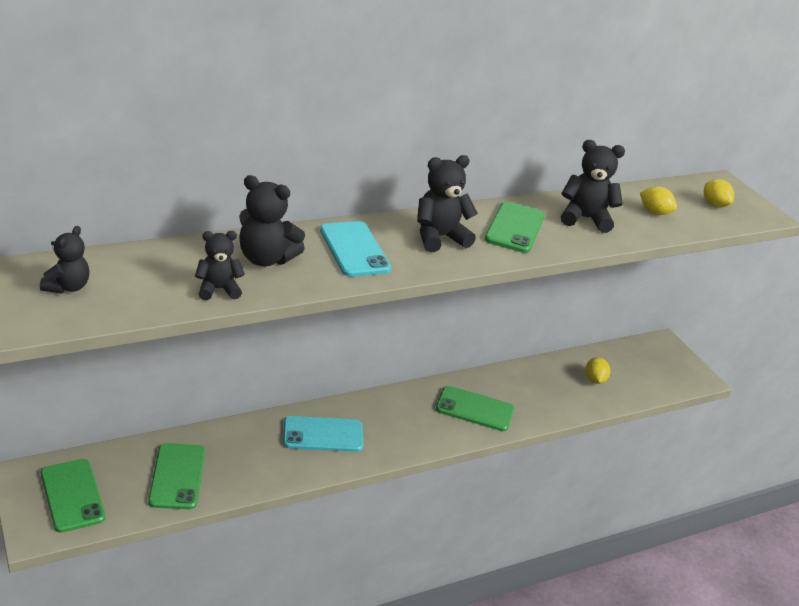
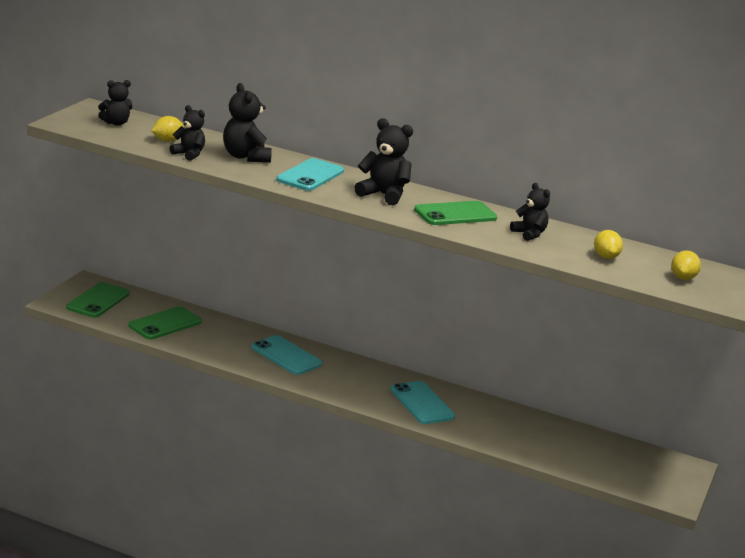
camera: 50 degrees right, 10 degrees down
(474, 409) = (422, 403): green phone -> turquoise phone
(585, 218) = (529, 234): black teddy bear -> black teddy bear, size x0.66
(594, 379) = (563, 445): yellow lemon -> yellow lemon (167, 140)

